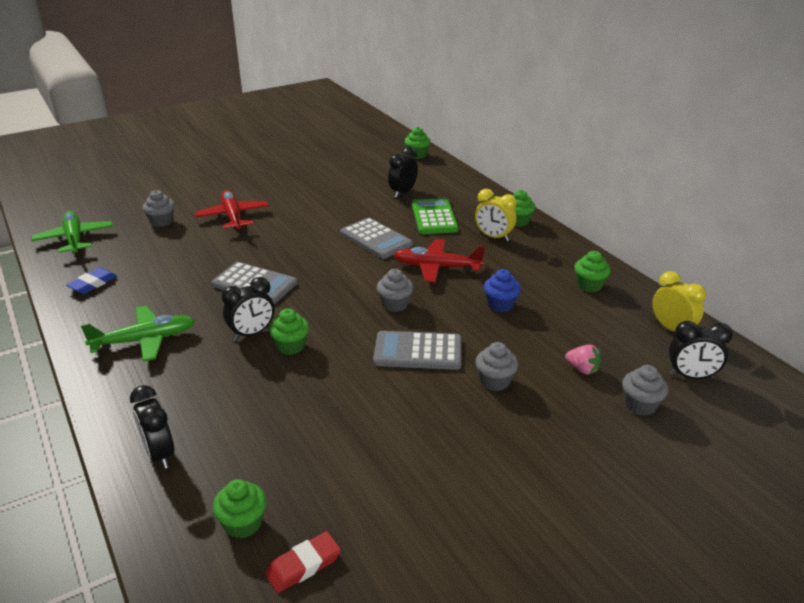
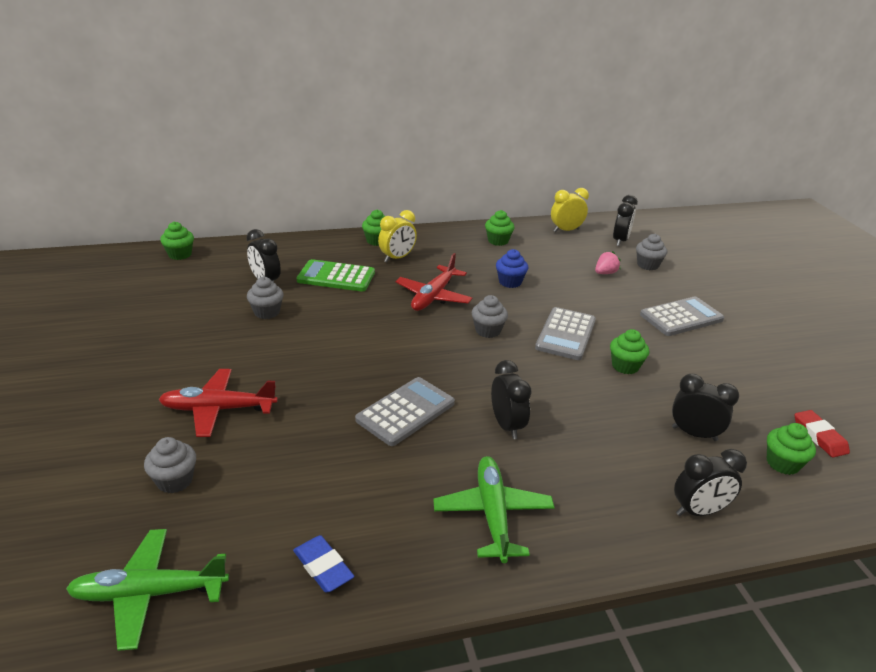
camera: 75 degrees left, 0 degrees up
(275, 451) = (694, 434): none -> black clock
(290, 346) = (538, 403): green cupcake -> green cupcake (625, 366)
(376, 239) = (357, 317): grey calculator -> grey calculator (681, 317)
(495, 381) = (613, 309): grey cupcake -> grey cupcake (267, 312)

